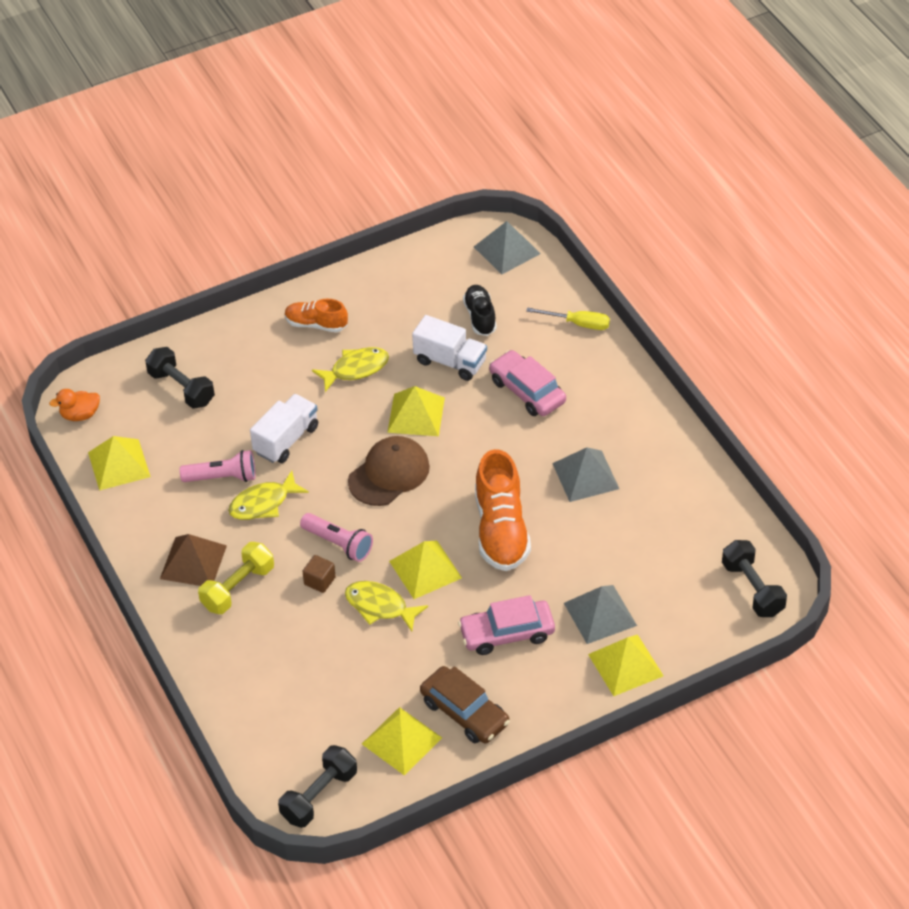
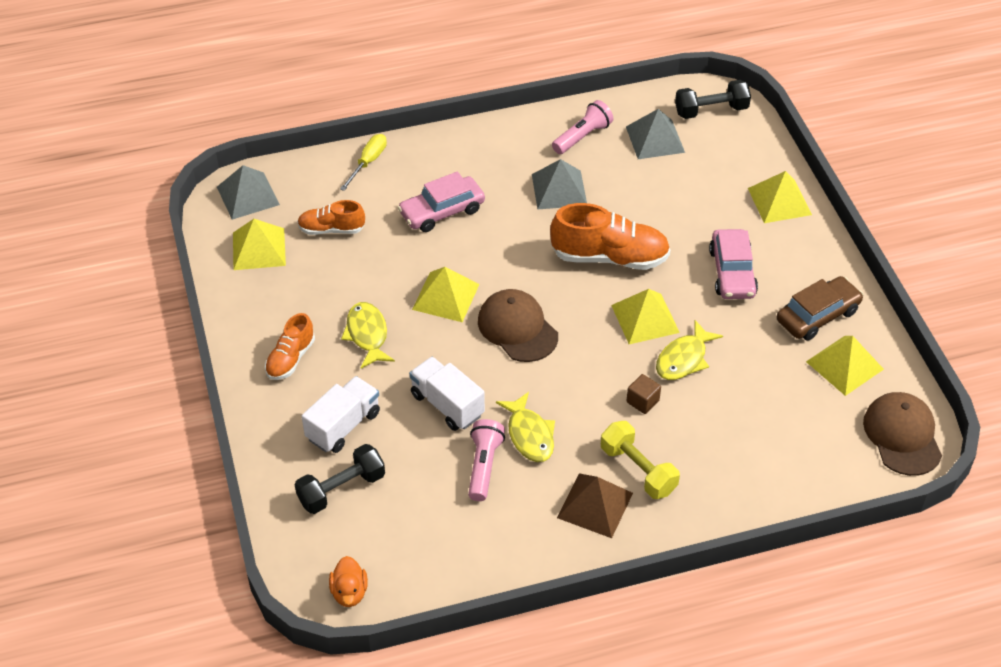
camera: 80 degrees left, 0 degrees up
(119, 464) = (437, 560): yellow pyramid -> yellow pyramid (259, 249)
(319, 796) = (902, 436): black dumbbell -> brown cap
(338, 544) = (598, 380): pink flashlight -> pink flashlight (583, 136)
(450, 361) = (383, 260): white truck -> white truck (343, 426)
(480, 317) = (331, 229): black shoe -> orange shoe
(600, 614) = (721, 207): grey pyramid -> grey pyramid (655, 139)

